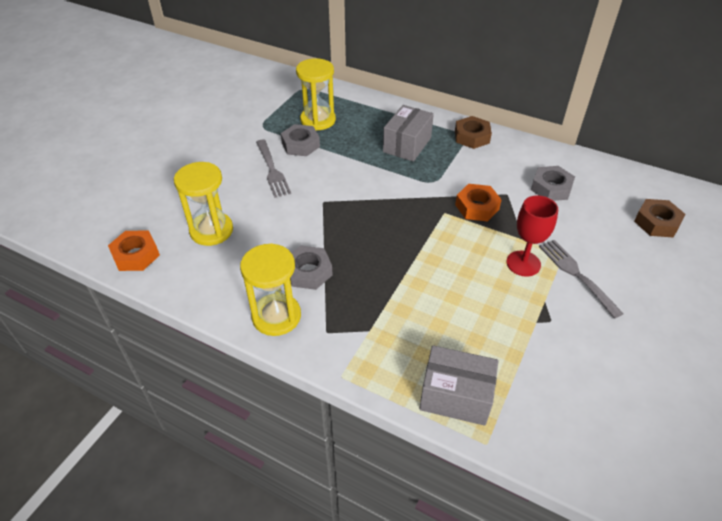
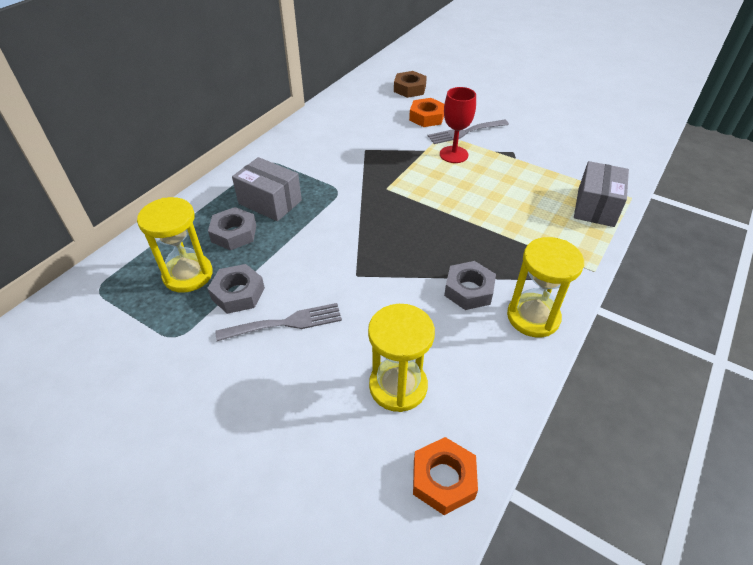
camera: 85 degrees left, 0 degrees up
(472, 137) = (271, 157): brown nut -> none
(477, 207) = (380, 168): orange nut -> orange nut (426, 117)
(551, 188) = (361, 126): grey nut -> grey nut (234, 233)

